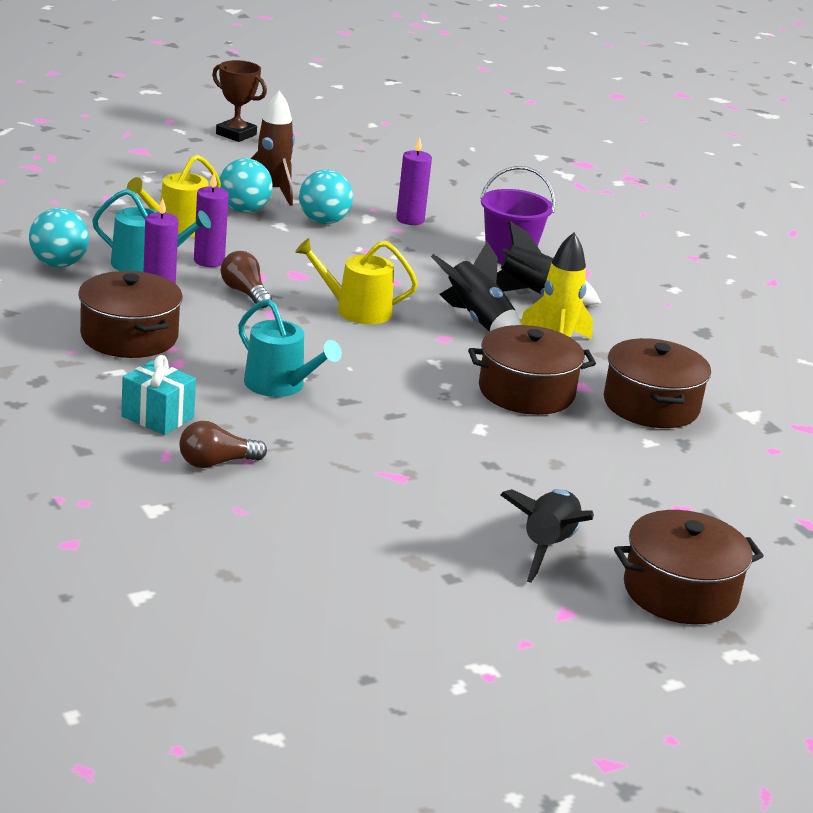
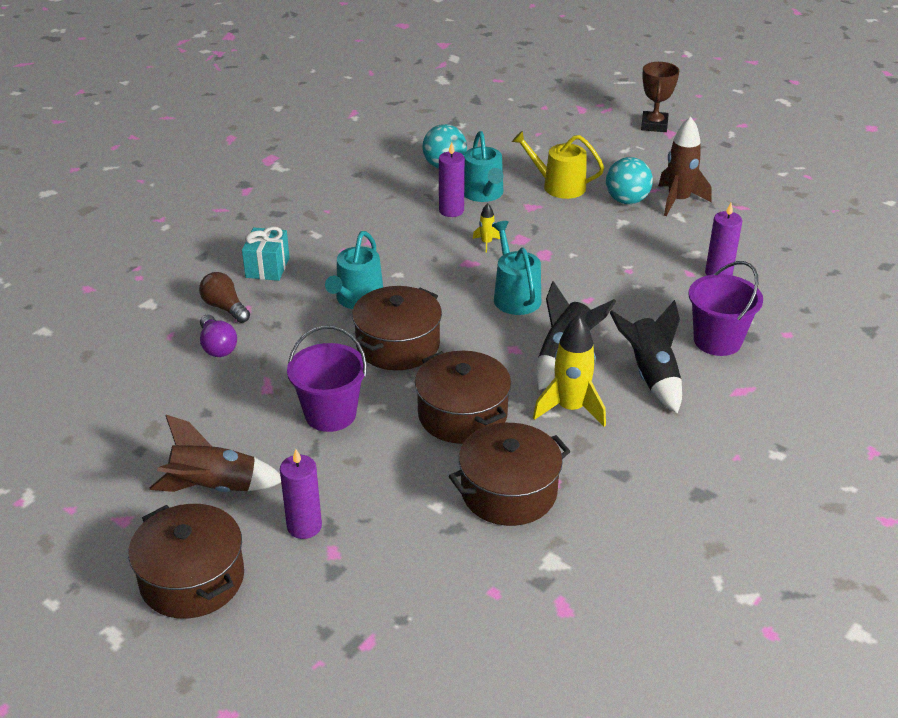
camera: 70 degrees right, 10 degrees up
(129, 336) = (368, 223): brown pot -> brown pot (398, 345)
(209, 261) = (520, 214): purple candle -> purple candle (304, 526)
(236, 134) = (762, 155): brown trophy -> brown trophy (654, 125)
(245, 293) = (486, 243): brown light bulb -> yellow rocket
(292, 486) = (217, 346): none -> purple light bulb
(323, 221) = (656, 237): turquoise ball -> none
(356, 310) = (515, 296): yellow watering can -> turquoise watering can
(473, 454) = (330, 414): none -> purple bucket
(547, 547) = (214, 488): black rocket -> brown rocket

